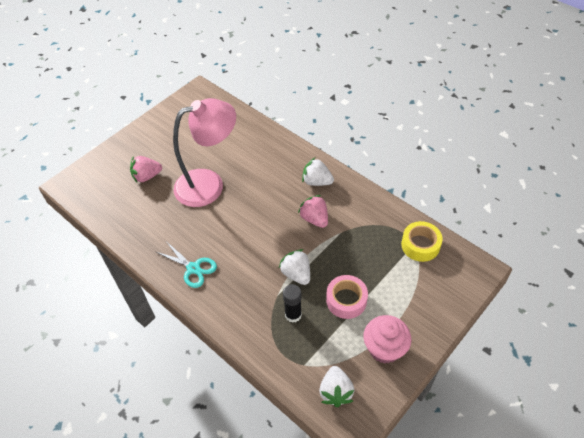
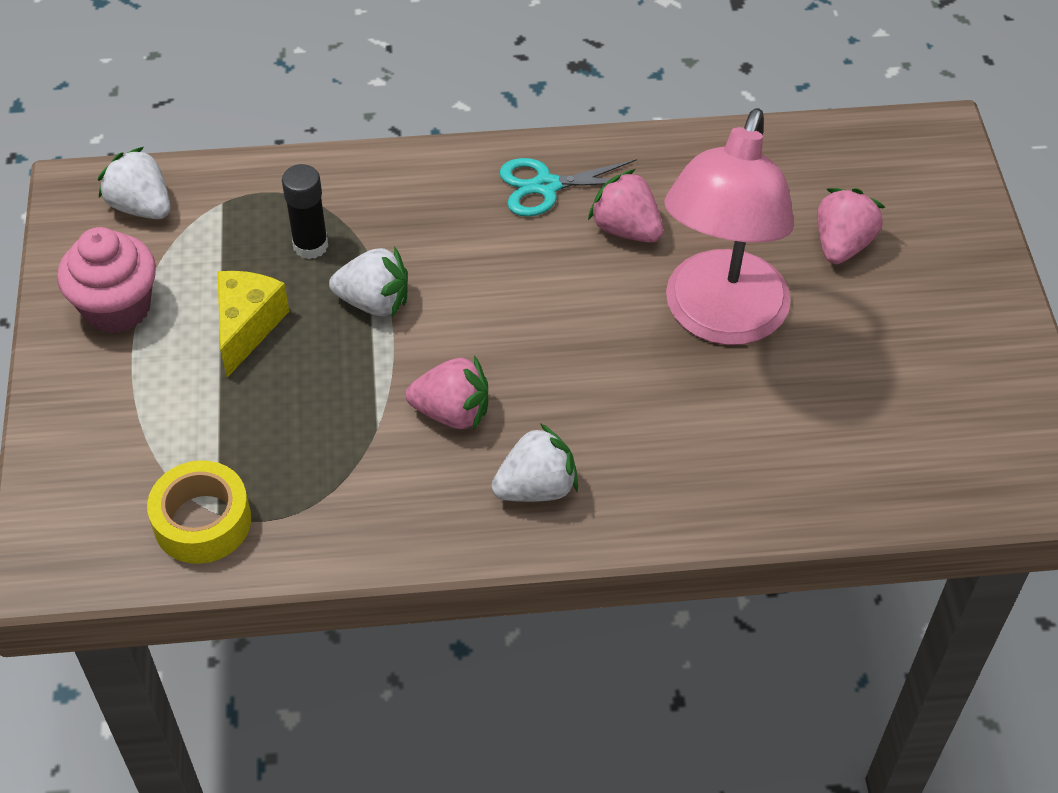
camera: 130 degrees right, 0 degrees up
(192, 232) = (626, 229): none -> pink strawberry
(346, 300) = (247, 327): pink tape -> yellow cheese

